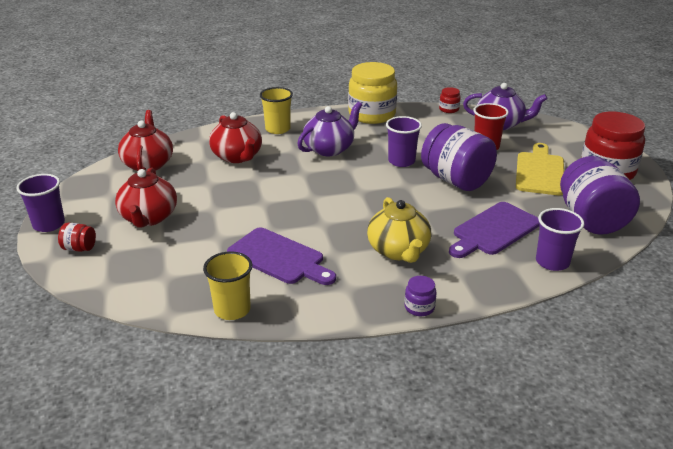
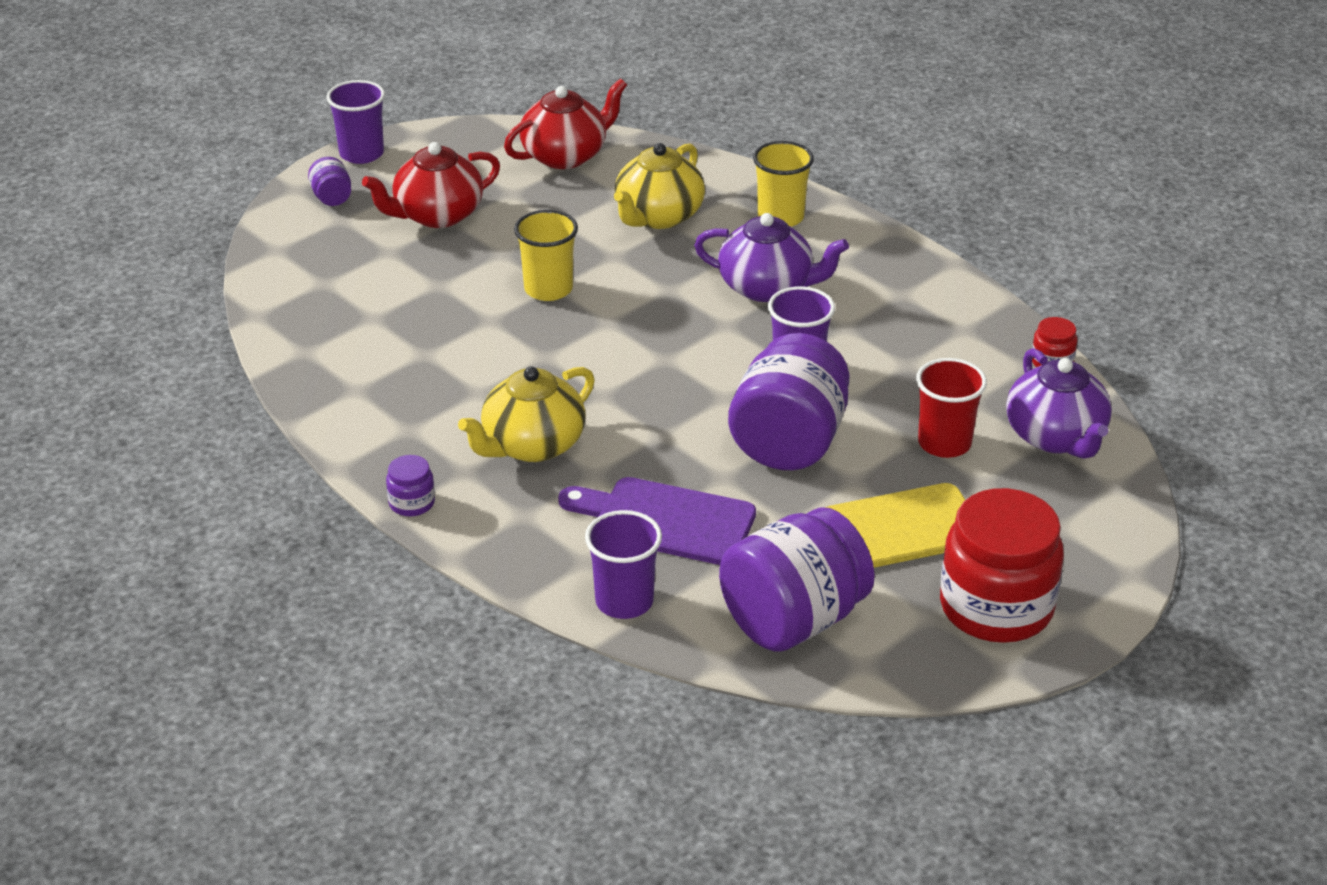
camera: 60 degrees right, 5 degrees up
(79, 248) = (332, 198): red jar -> purple jar
(232, 310) = (298, 357): yellow cup -> yellow cup (548, 289)
(237, 157) = (658, 216): red teapot -> yellow teapot
(279, 258) = (432, 350): purple cutting board -> none
(372, 115) = (933, 287): yellow jar -> none

